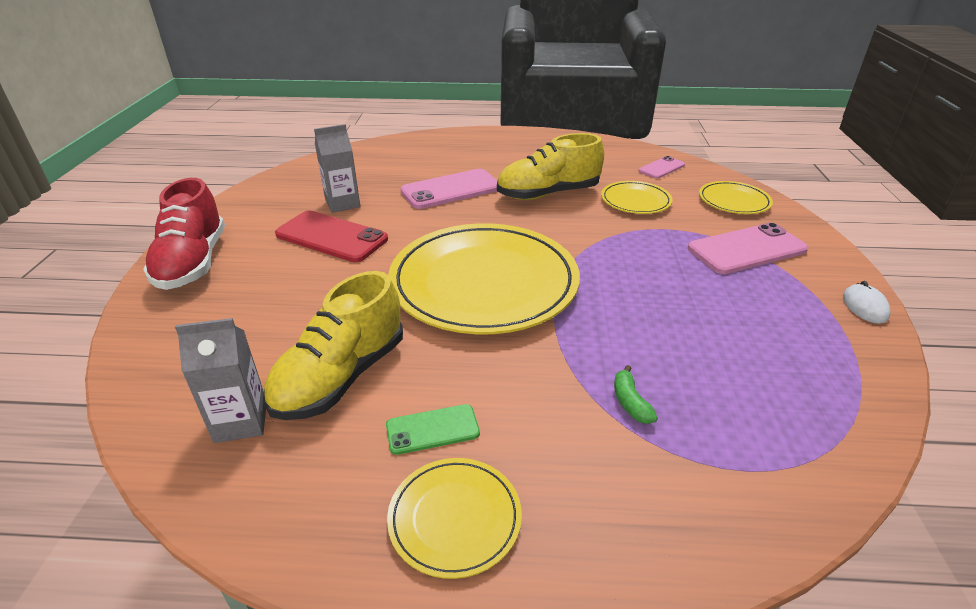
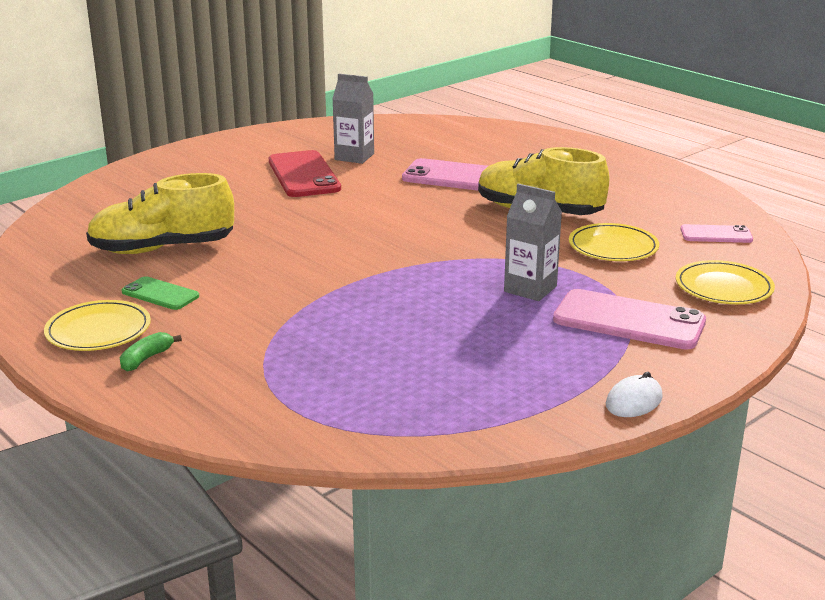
camera: 45 degrees right, 10 degrees down
(193, 263) = (194, 157): red shoe -> none
(241, 421) = (82, 243): grey carton -> grey carton (530, 289)
(484, 283) = (347, 243): yellow plate -> none
(630, 402) = (295, 343): green banana -> green banana (146, 359)

